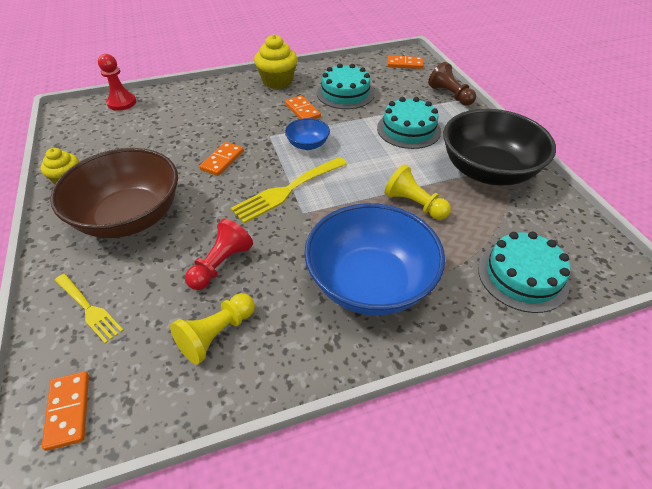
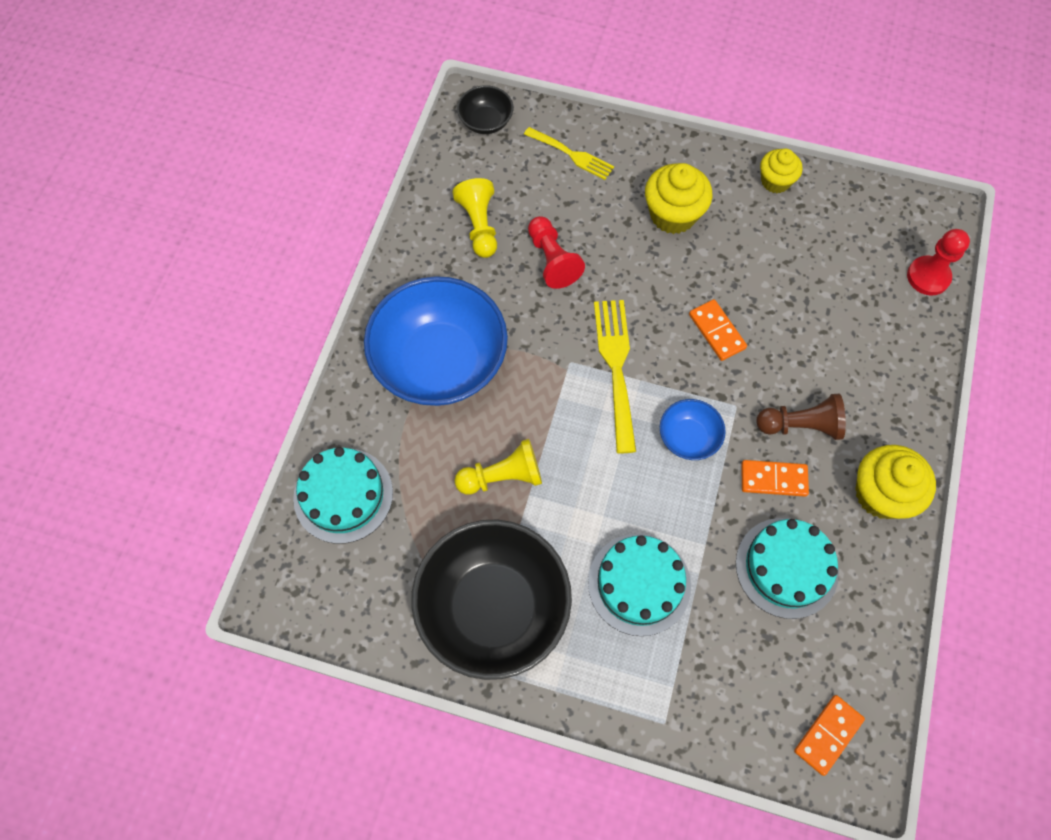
camera: 125 degrees right, 20 degrees up
(68, 411) = (486, 122): orange domino -> black bowl
(89, 309) = (572, 154): yellow fork -> yellow fork turned 135 degrees counterclockwise
(130, 217) = (673, 214): brown bowl -> yellow cupcake
(450, 95) = (685, 722): brown pawn -> brown pawn (800, 425)

